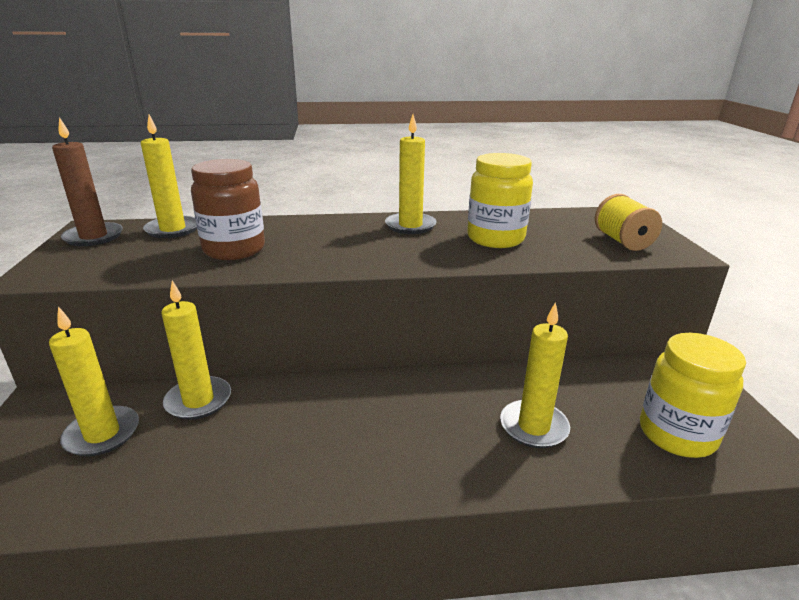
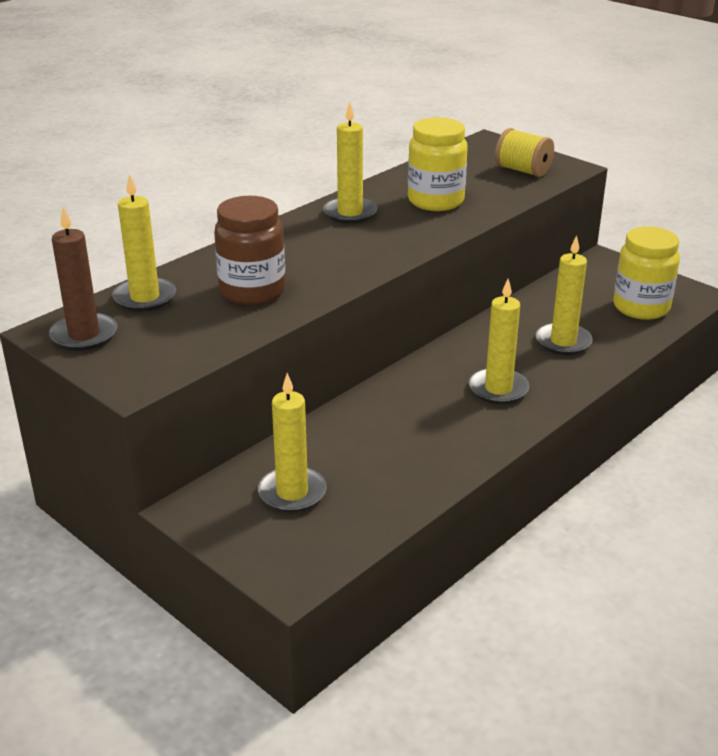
camera: 40 degrees left, 5 degrees up
(198, 401) = (320, 439): yellow candle -> yellow candle (498, 389)

